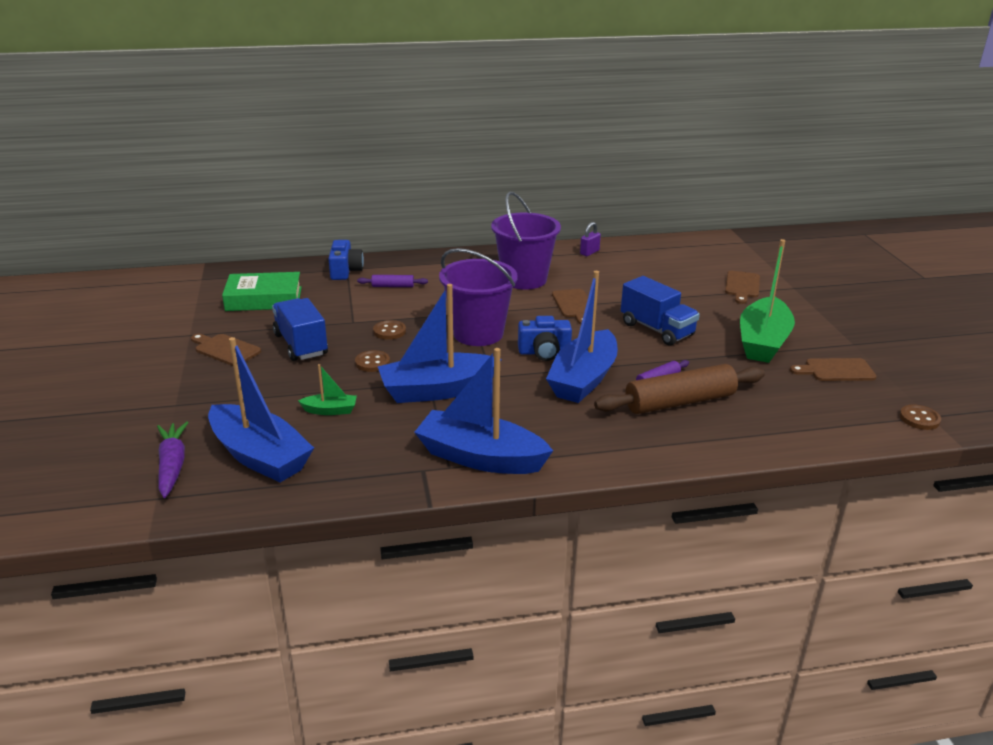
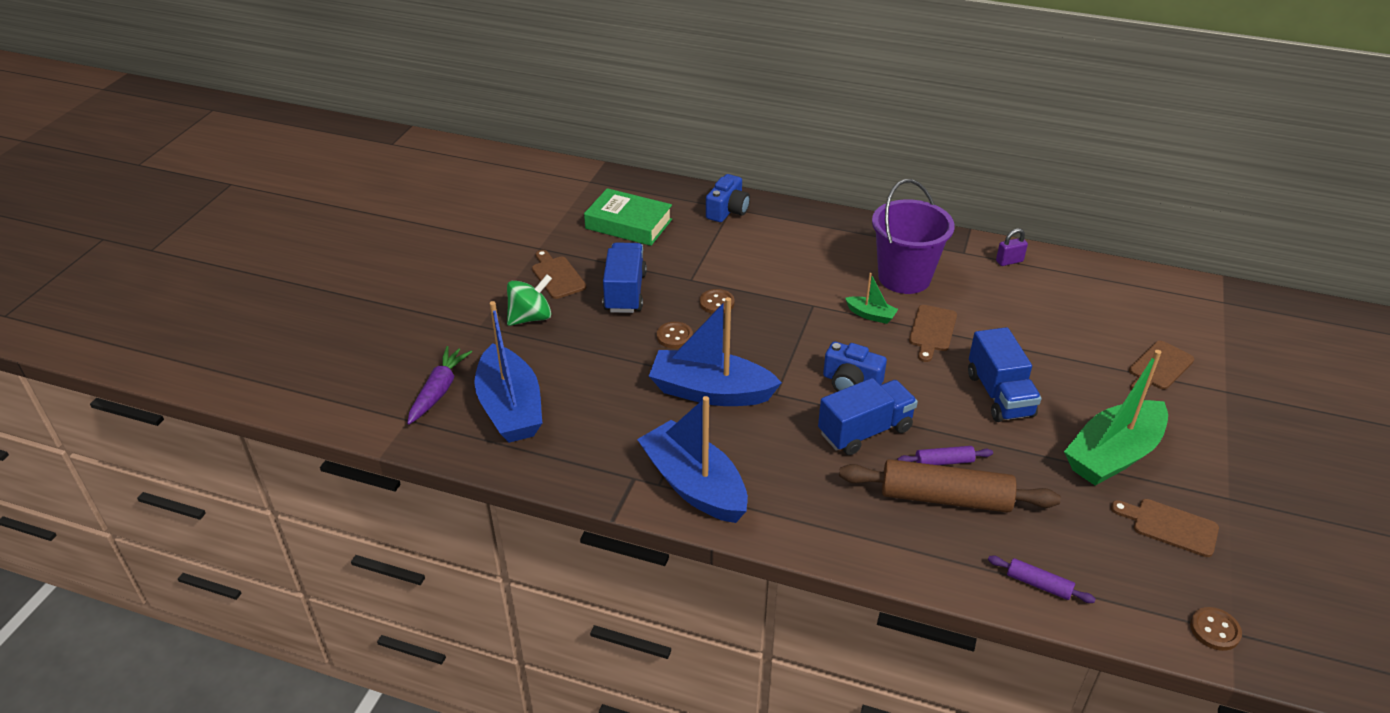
camera: 30 degrees right, 10 degrees up
(224, 385) = (530, 317): none -> green spinning top
(330, 410) = (600, 379): green boat -> green boat (871, 315)
(393, 286) = (760, 245): purple rolling pin -> purple rolling pin (1038, 584)
(478, 333) = (801, 335): purple bucket -> none
(583, 379) = (865, 431): blue boat -> blue truck

